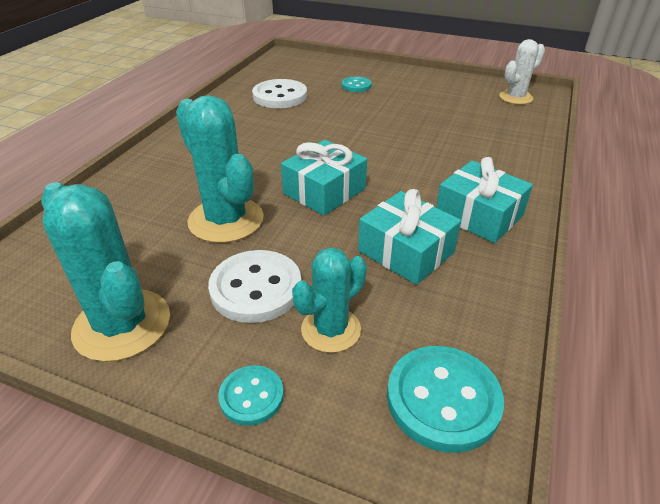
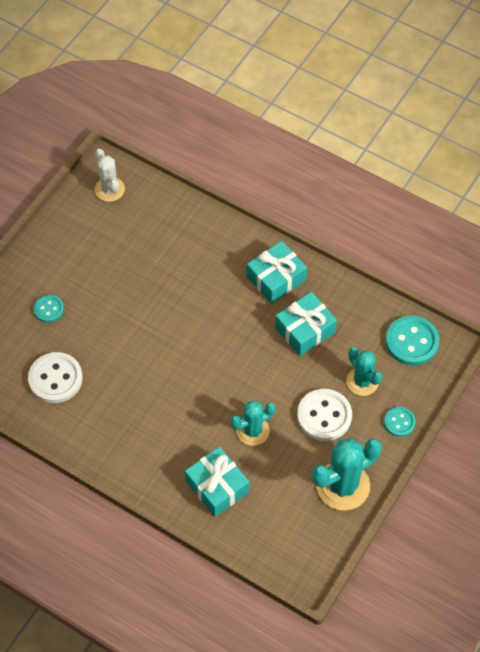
camera: 80 degrees left, 20 degrees up
(226, 220) = (252, 431): turquoise cactus -> turquoise cactus, size x0.63
(324, 191) = (229, 365): turquoise gift -> turquoise gift (217, 486)

